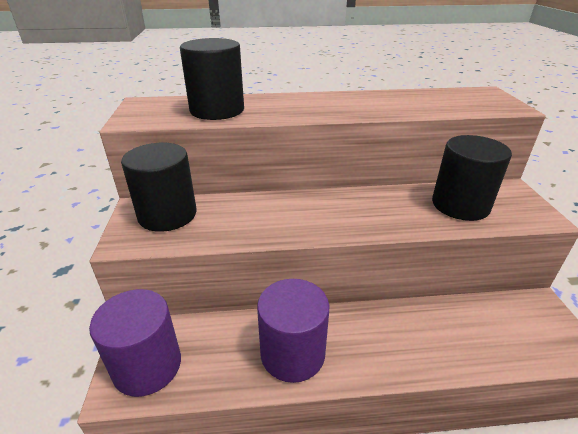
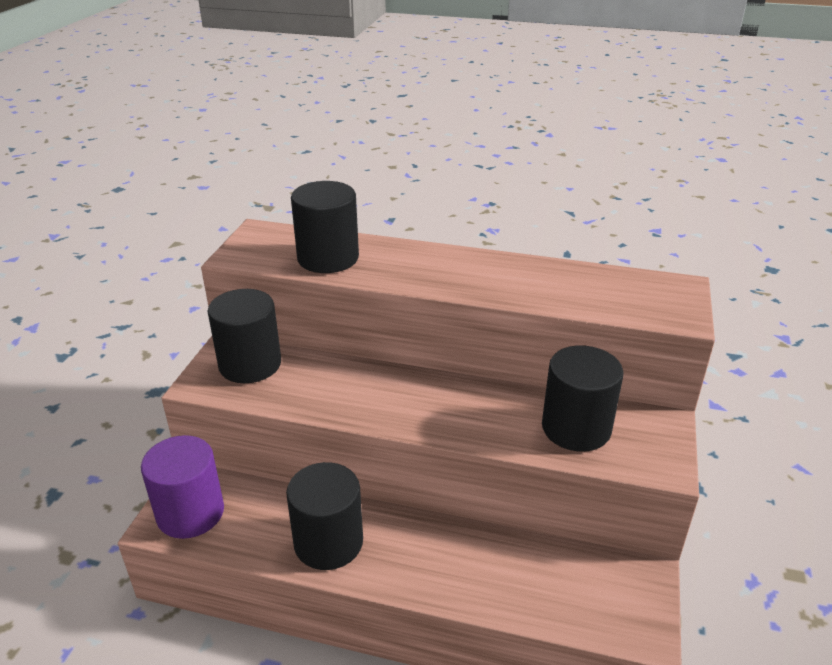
camera: 20 degrees right, 0 degrees up
(292, 353) = (328, 542): purple cylinder -> black cylinder

